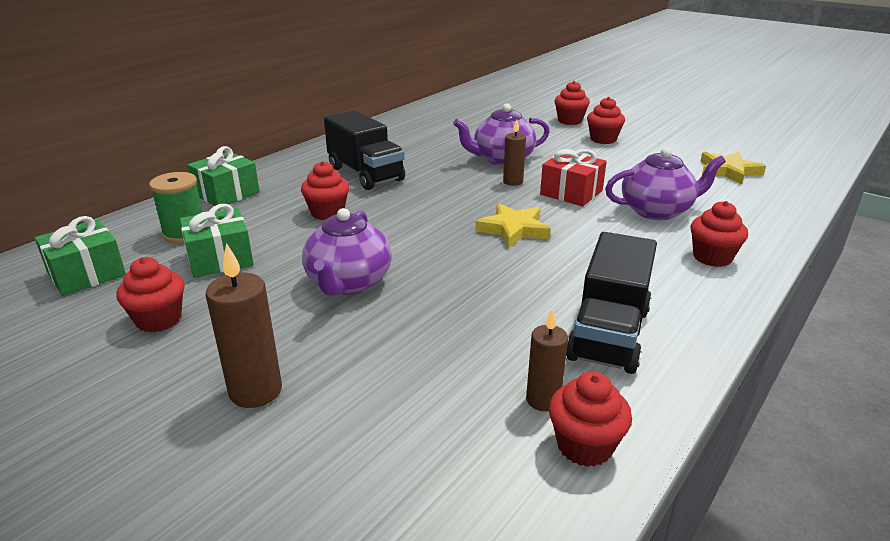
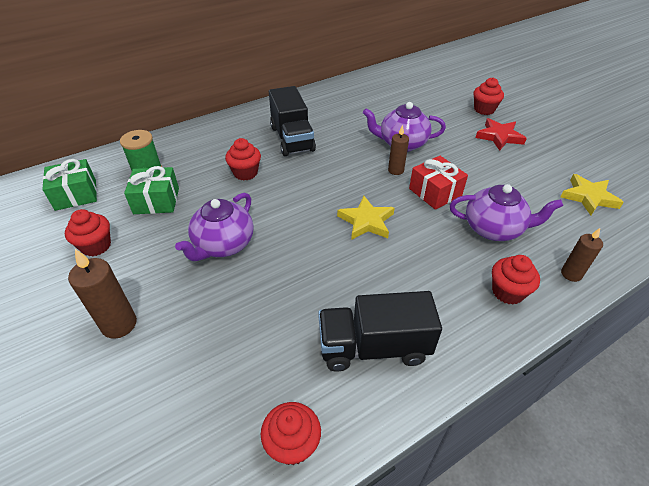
camera: 20 degrees right, 15 degrees up
(227, 194) = (191, 139): green gift -> none
(543, 400) = (289, 393): brown candle -> brown candle (571, 274)
(603, 139) = (499, 137): red cupcake -> red star
(608, 334) = (373, 347): black truck -> black truck turned 45 degrees clockwise

